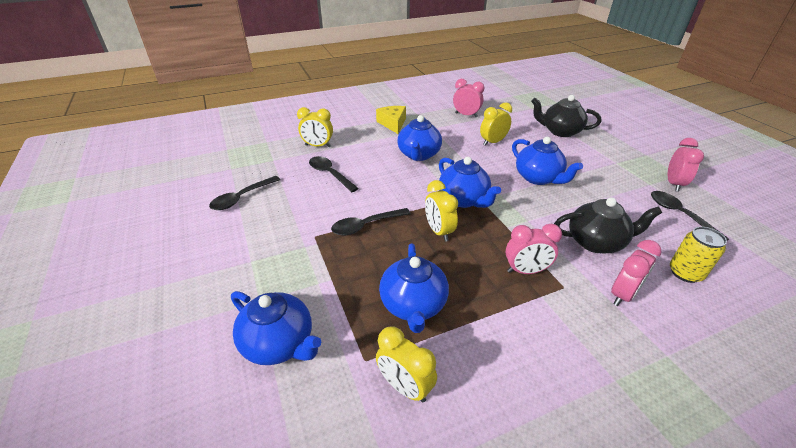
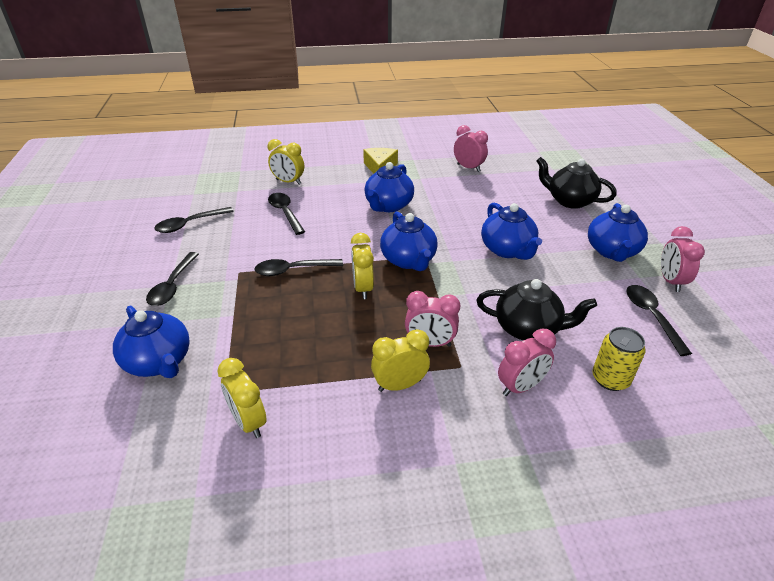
camera: 15 degrees right, 0 degrees up
(254, 261) = (173, 285): none -> black spoon
(413, 305) = (297, 353): blue teapot -> blue teapot (612, 251)
(493, 142) = (480, 203): yellow clock -> yellow clock (400, 385)
(673, 184) = (670, 281): pink clock -> pink clock turned 150 degrees clockwise

